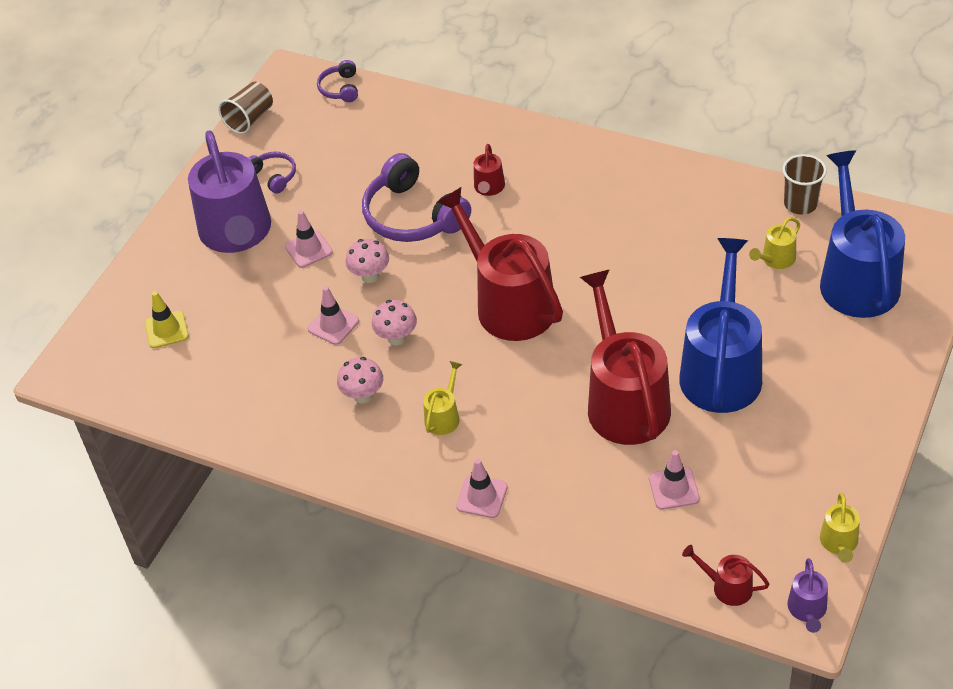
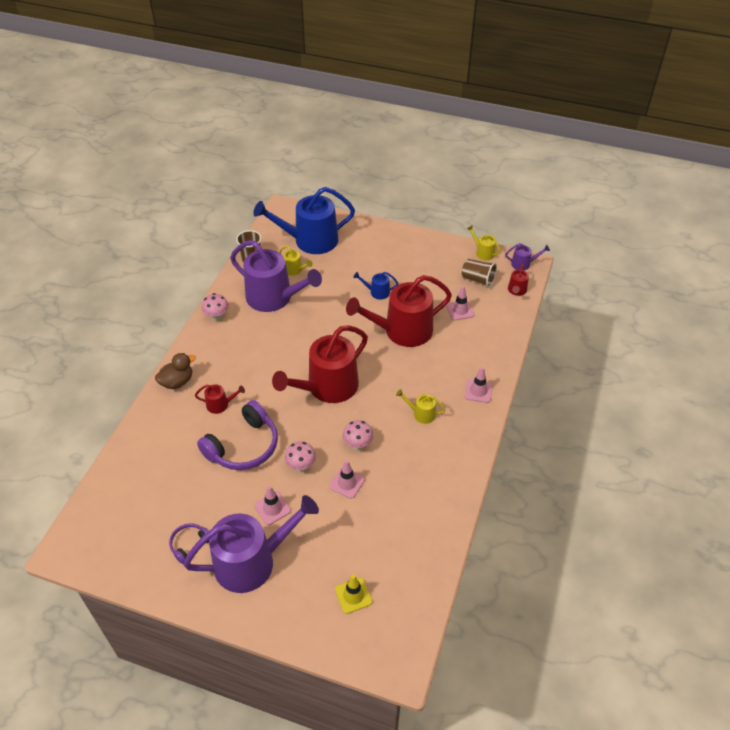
camera: 100 degrees left, 0 degrees up
(250, 119) = (116, 574): brown cup -> brown cup (478, 280)
(340, 88) = (92, 509): purple headphones -> none
(363, 395) = (408, 458): pink mushroom -> pink mushroom (217, 316)
(535, 141) = (177, 382): none -> brown duck
(707, 235) = (274, 298): none -> purple watering can
(721, 370) = (377, 292): blue watering can -> blue watering can, size x0.43
(839, 543) = (483, 252): yellow watering can -> yellow watering can turned 135 degrees counterclockwise

